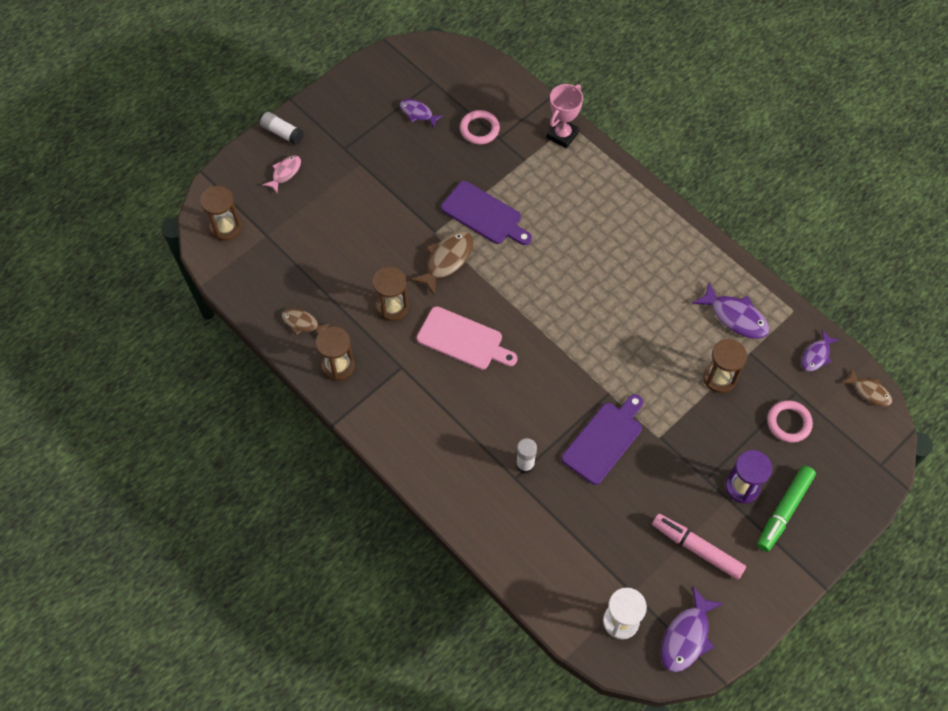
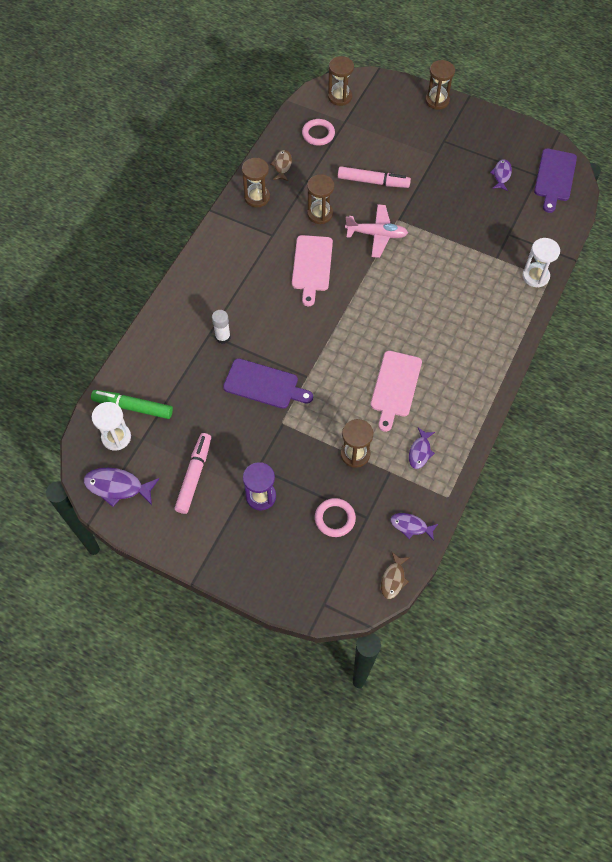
camera: 70 degrees right, 0 degrees up
(282, 133) = (437, 100): white glue stick -> brown hourglass
(285, 173) = (403, 114): pink fish -> none
(371, 238) = (373, 182): none -> pink marker
(447, 260) = (376, 234): brown fish -> pink plane
(479, 129) = (509, 219): pink ring -> pink ring (318, 134)
(484, 214) = (430, 246): purple cutting board -> purple cutting board (555, 177)
(562, 135) = (535, 276): pink trophy -> white hourglass
(651, 312) = (395, 387): none -> pink cutting board
(735, 317) = (420, 452): purple fish -> purple fish, size x0.63
(784, 511) = (251, 534): green marker -> green marker (133, 407)

